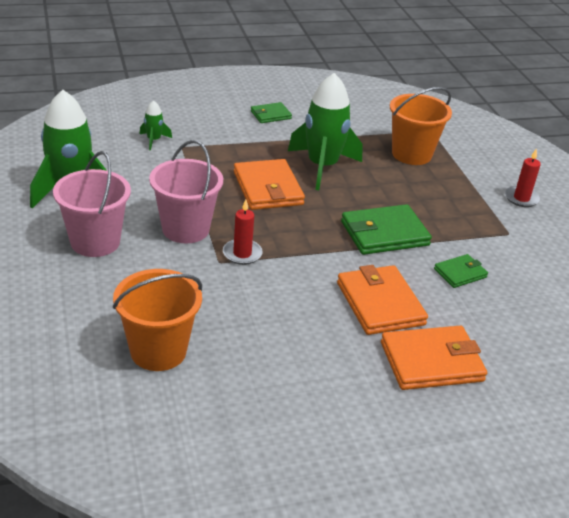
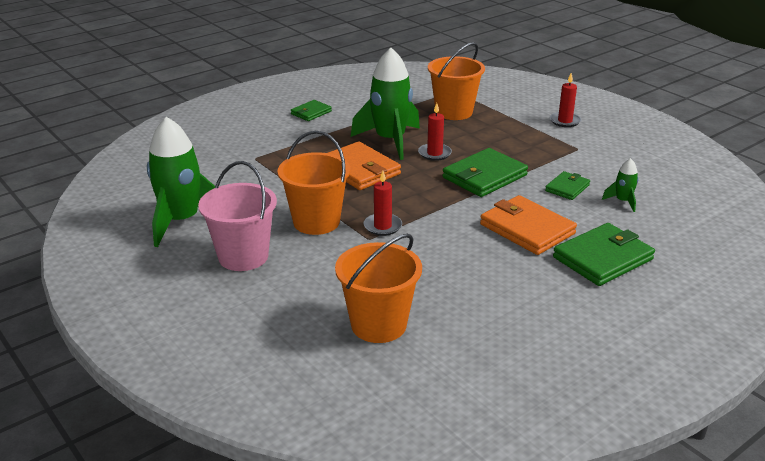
camera: 20 degrees left, 5 degrees down
(154, 140) = (224, 160): green rocket -> green rocket (623, 201)
(185, 229) = (316, 222): pink bucket -> orange bucket
(355, 193) = (434, 153): none -> red candle
(431, 361) = (602, 258): orange wallet -> green wallet

